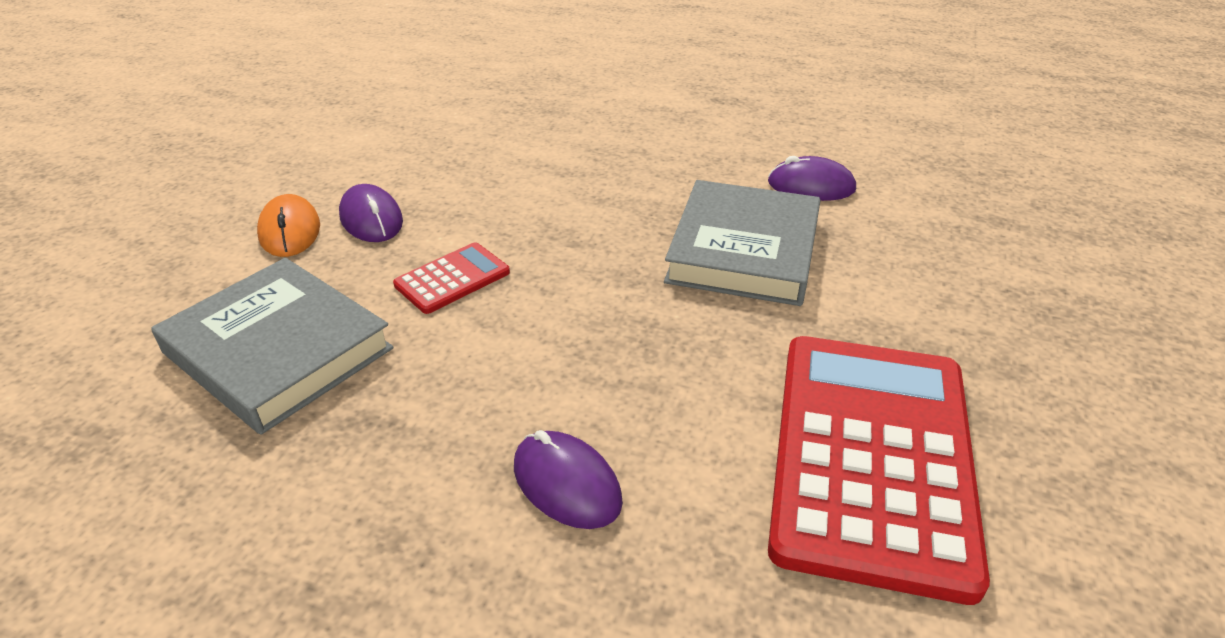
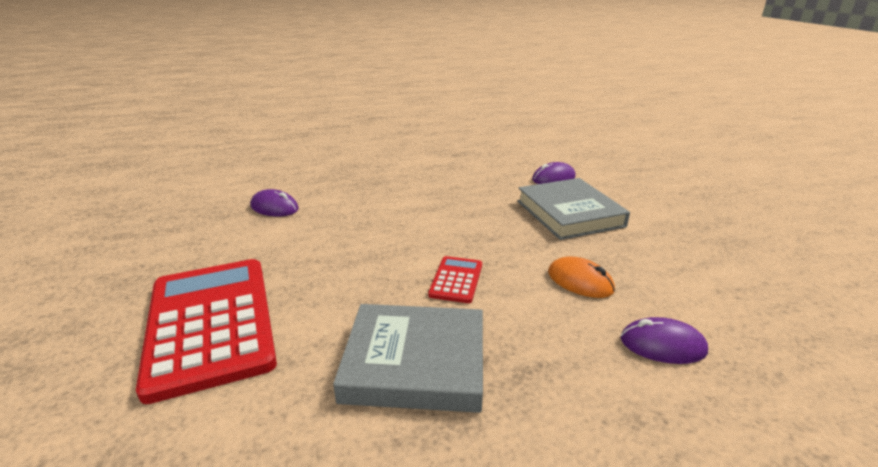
camera: 35 degrees left, 10 degrees down
(290, 231) = (313, 295): orange mouse -> orange mouse (580, 281)
(371, 219) = (358, 269): purple mouse -> purple mouse (274, 207)
(872, 457) = (740, 272): red calculator -> red calculator (211, 323)

